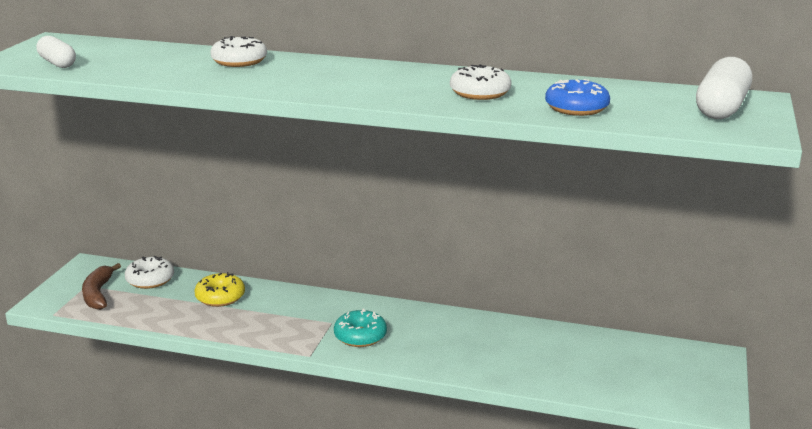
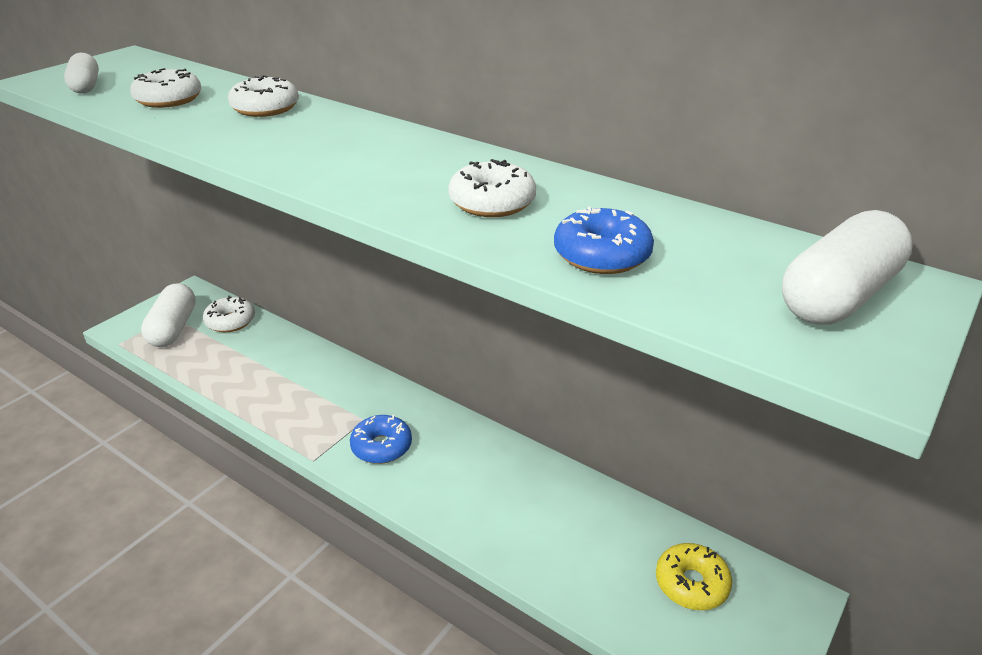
camera: 20 degrees right, 10 degrees up
(98, 294) = (173, 328): brown banana -> white capsule
(148, 64) = (168, 99): none -> white donut
(220, 297) = (278, 358): yellow donut -> yellow donut (691, 584)
(360, 336) = (381, 446): turquoise donut -> blue donut

